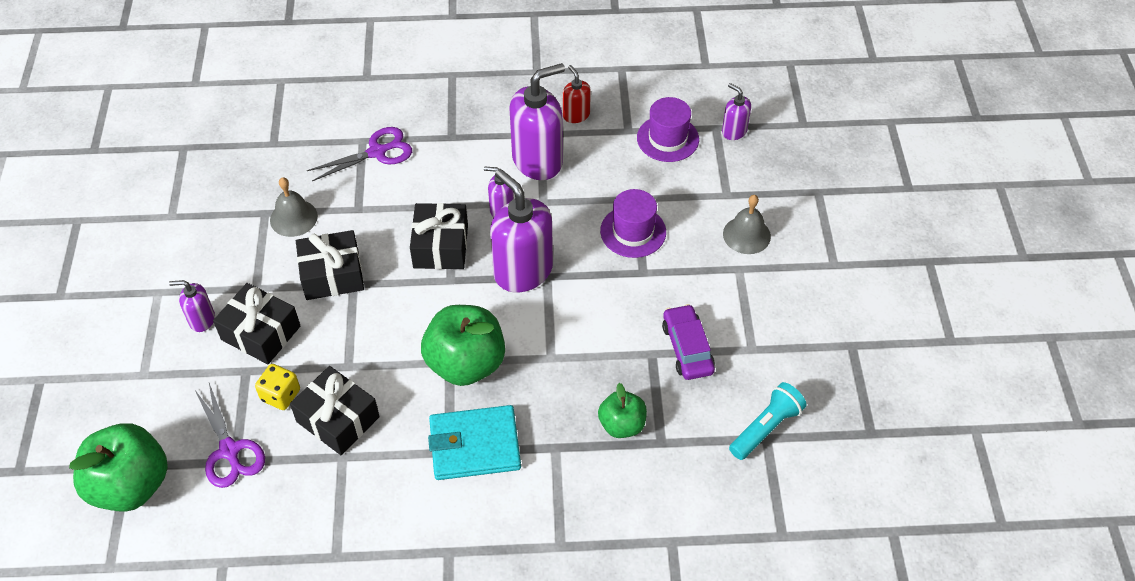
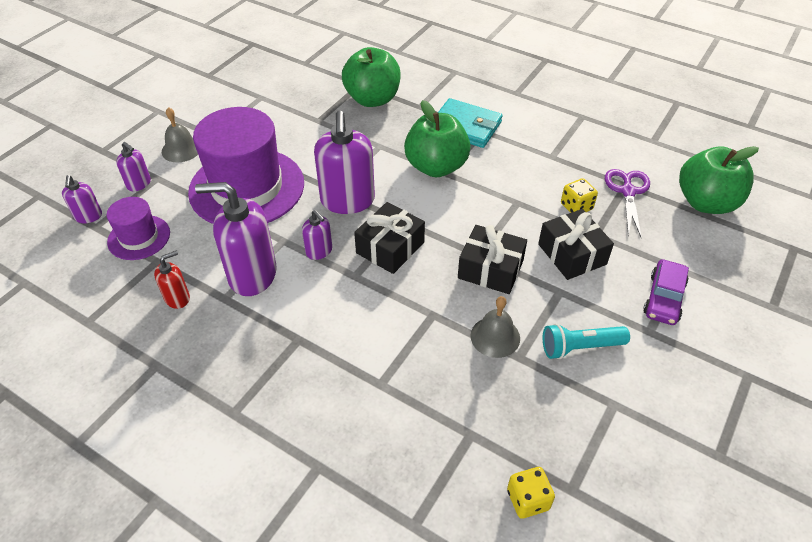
camera: 145 degrees left, 5 degrees down
(202, 320) = (617, 287): purple soap dispenser -> purple soap dispenser (139, 184)
(212, 127) = (528, 500): none -> yellow dice
(338, 419) = (543, 176): black gift -> none
(377, 152) = (376, 362): purple scissors -> none
(576, 115) = (177, 298): red soap dispenser -> red soap dispenser turned 135 degrees counterclockwise
(622, 425) = (372, 99): green apple -> green apple, size x1.76
(633, 231) = (247, 187): purple hat -> purple hat, size x2.01
(687, 348) = (295, 113): purple car -> purple car (664, 298)
(766, 428) = (299, 66): turquoise flashlight -> turquoise flashlight (580, 347)

